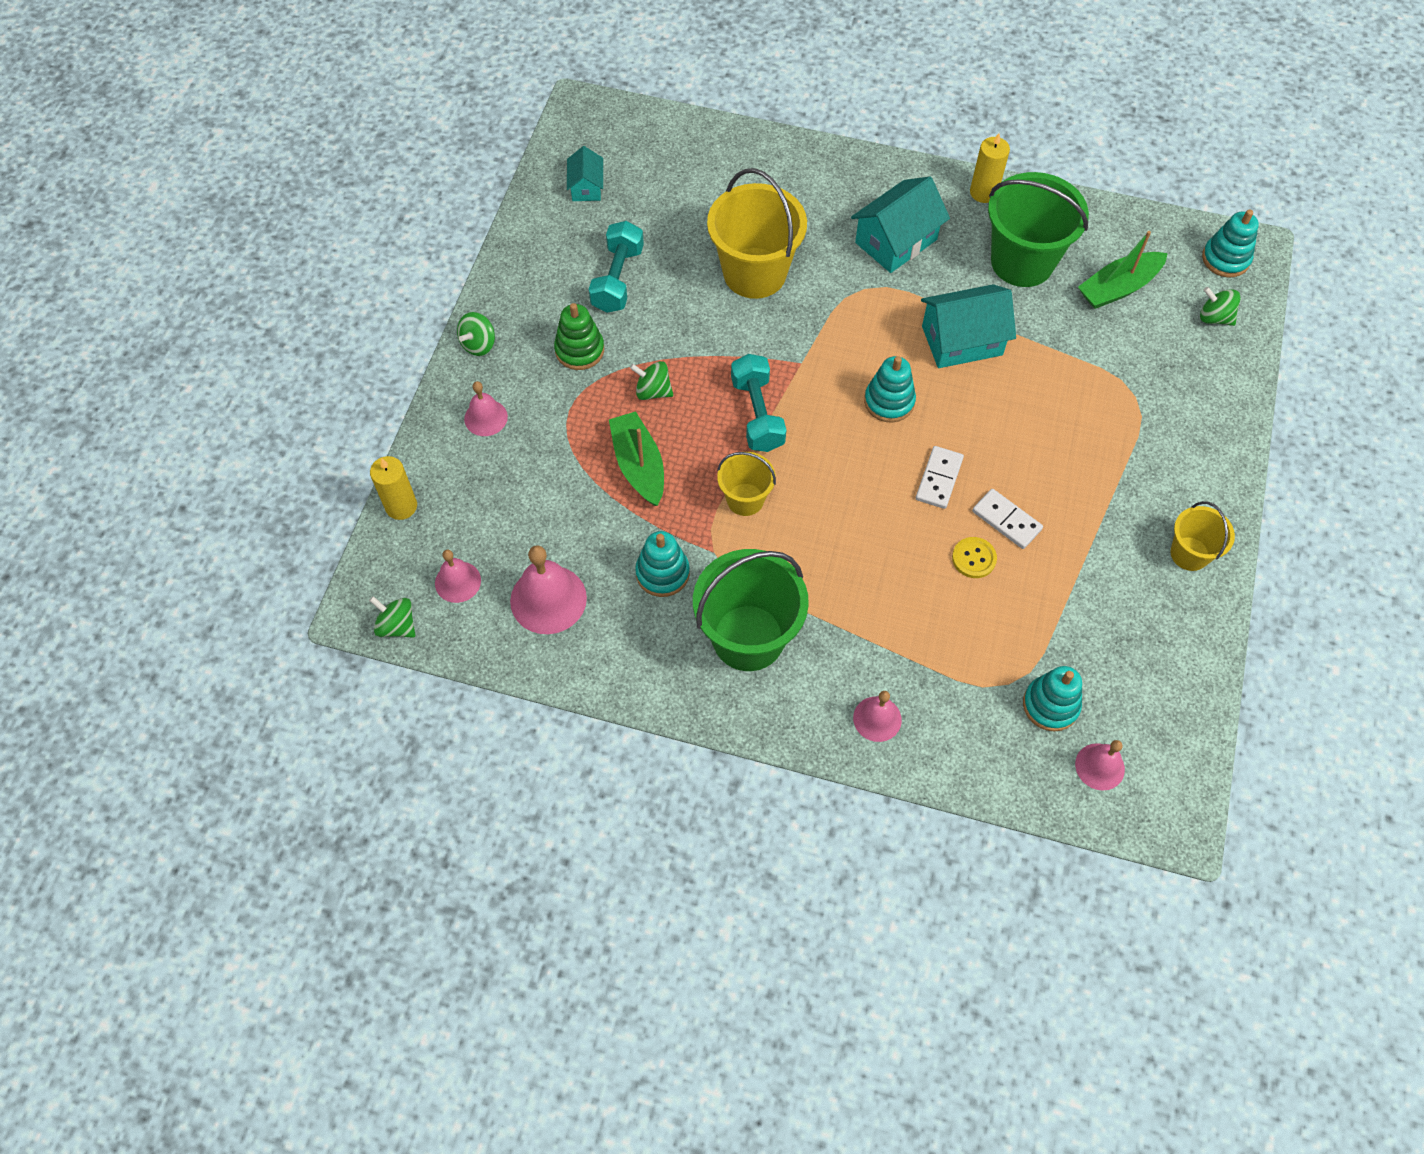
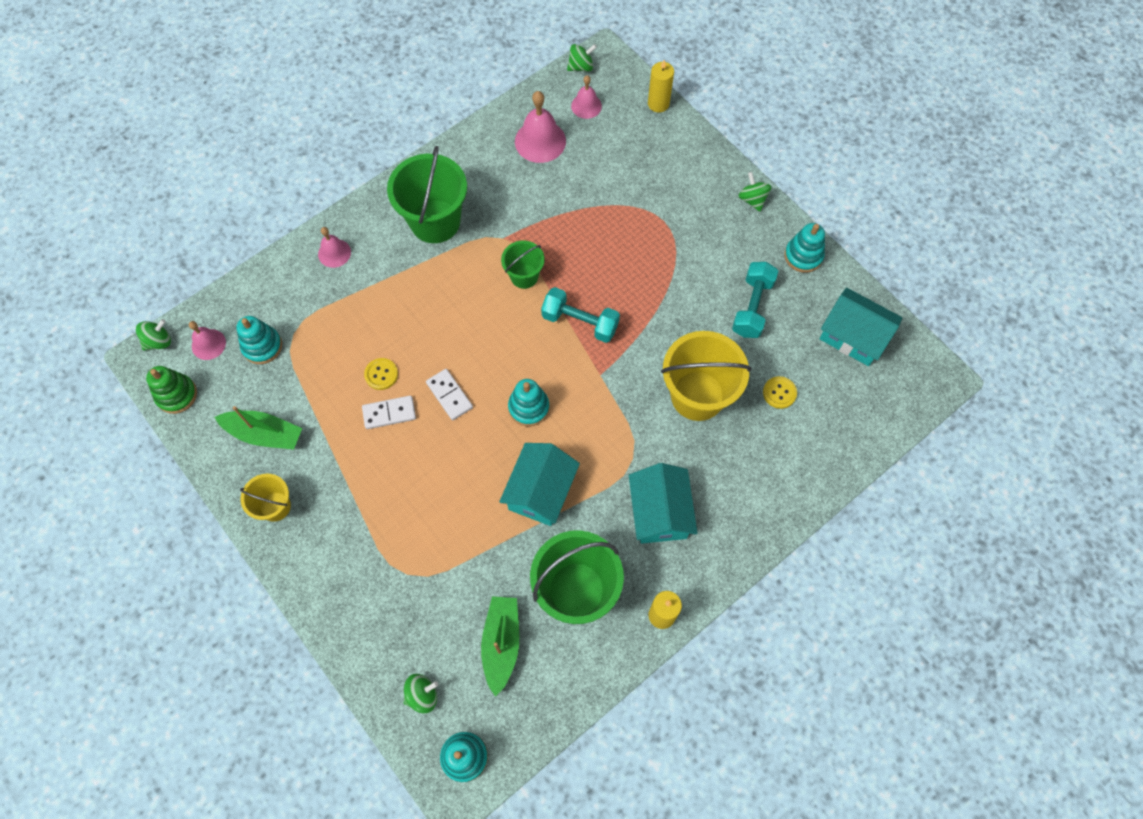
camera: 125 degrees right, 5 degrees up
(486, 418) = (691, 174): pink bell -> none
(579, 350) = (707, 252): green stacking toy -> green stacking toy (176, 395)
(586, 187) = (853, 336): turquoise house -> turquoise house, size x1.77
(617, 279) = (752, 307): turquoise dumbbell -> turquoise dumbbell turned 60 degrees clockwise
(639, 465) = (593, 234): green boat -> green boat (264, 434)
(653, 391) = (643, 274): green spinning top -> green spinning top (159, 341)
(662, 573) = (510, 204): turquoise stacking toy -> turquoise stacking toy (803, 256)
(697, 213) = (779, 393): none -> yellow button
(745, 499) = (524, 276): yellow bucket -> green bucket

